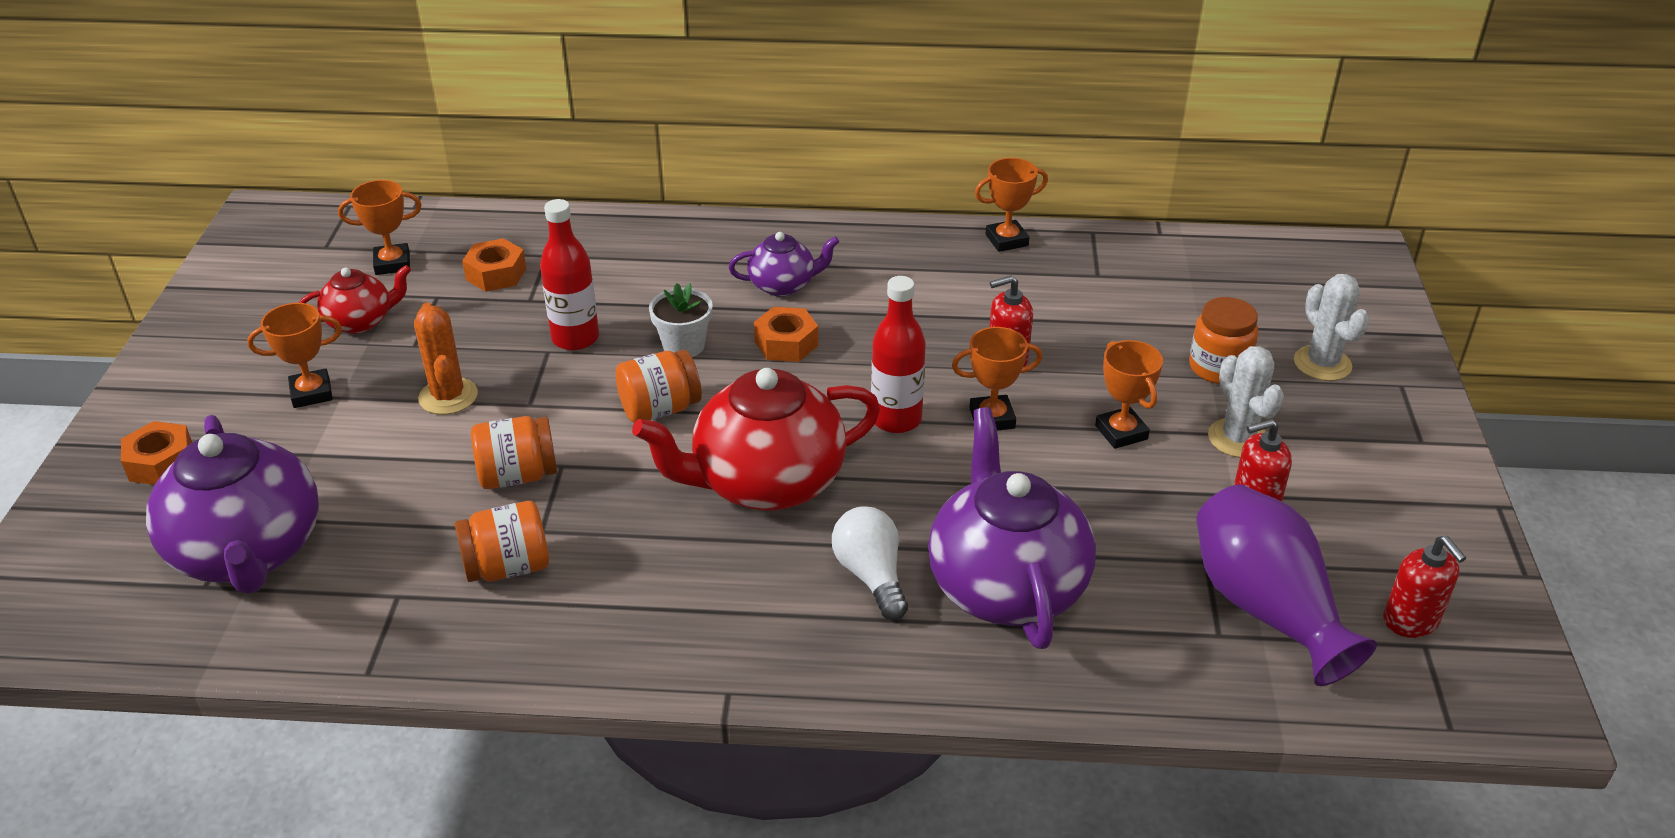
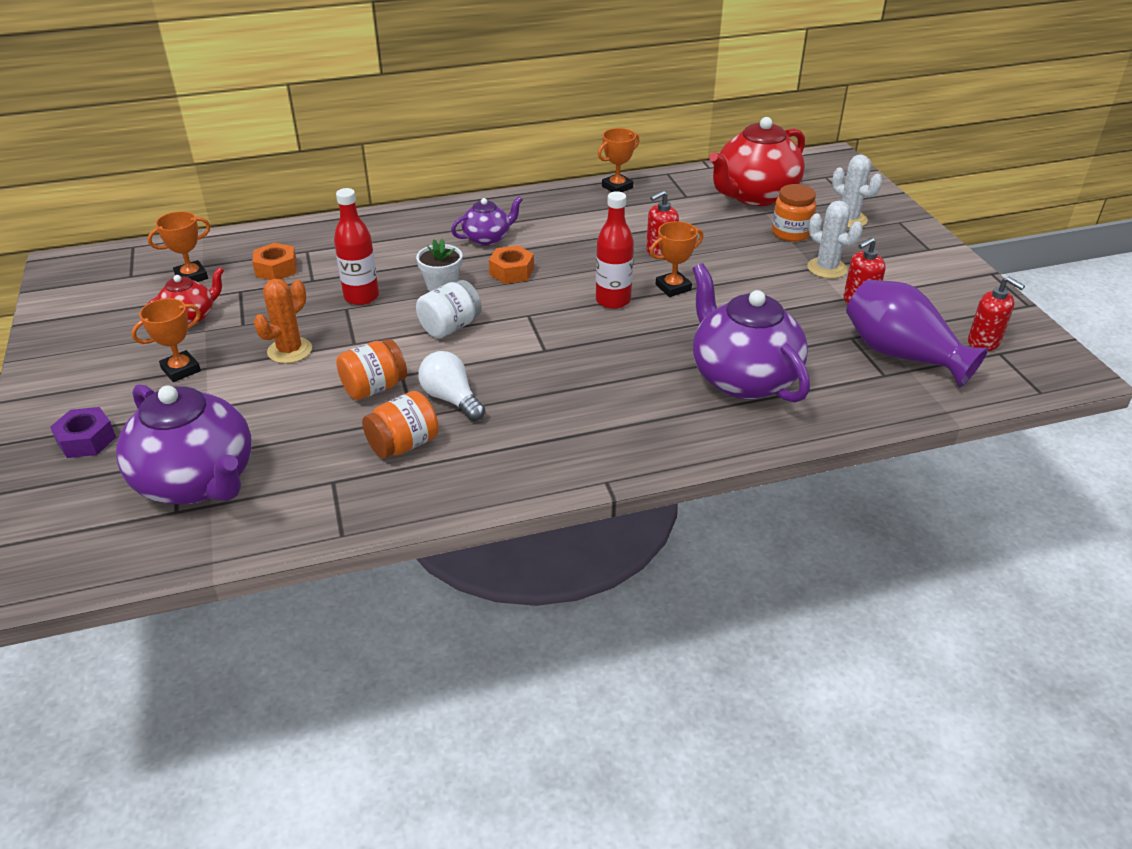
camera: 20 degrees left, 0 degrees up
(161, 463) = (86, 440): orange nut -> purple nut
(448, 396) = (290, 350): orange cactus -> orange cactus turned 75 degrees clockwise
(660, 409) = (450, 327): orange jar -> white jar
(766, 483) = (551, 354): red teapot -> red teapot (754, 195)
(871, 576) = (655, 392): white light bulb -> white light bulb (451, 399)
(1121, 432) = (756, 279): orange trophy -> none

